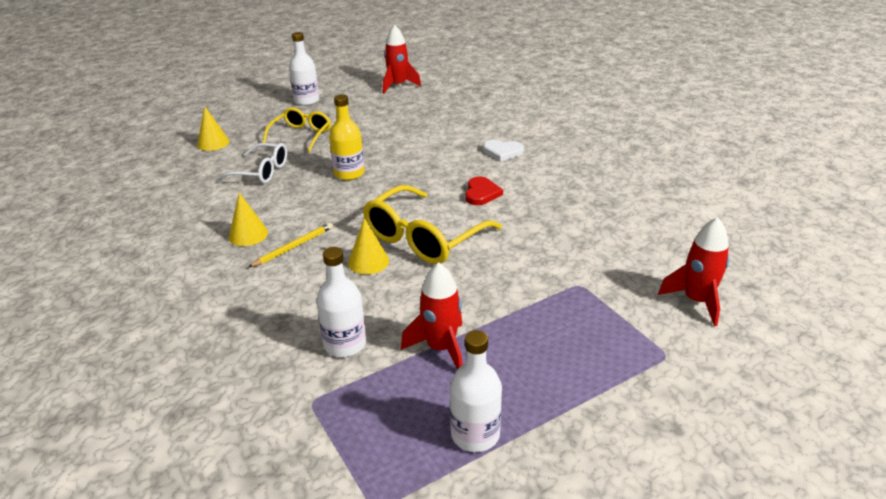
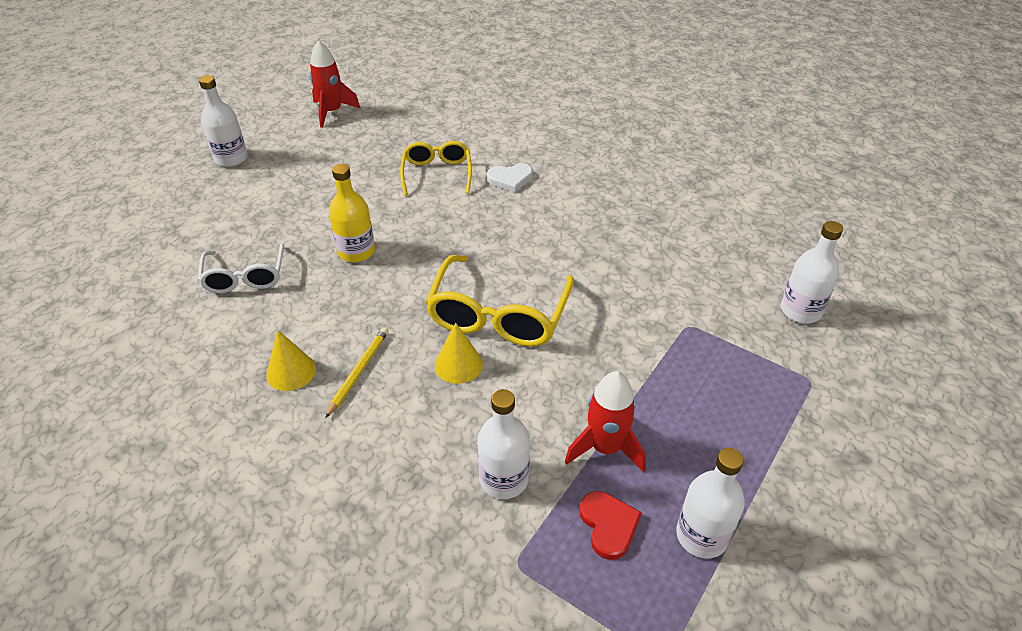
camera: 25 degrees left, 10 degrees up
(213, 143) = (148, 251): yellow cone -> none
(262, 172) = (245, 277): white glasses -> white glasses turned 90 degrees clockwise
(301, 135) = (260, 211): yellow glasses -> yellow glasses (437, 173)
(481, 193) = (522, 239): red heart -> red heart (608, 525)
(696, 301) = (800, 310): red rocket -> white bottle

